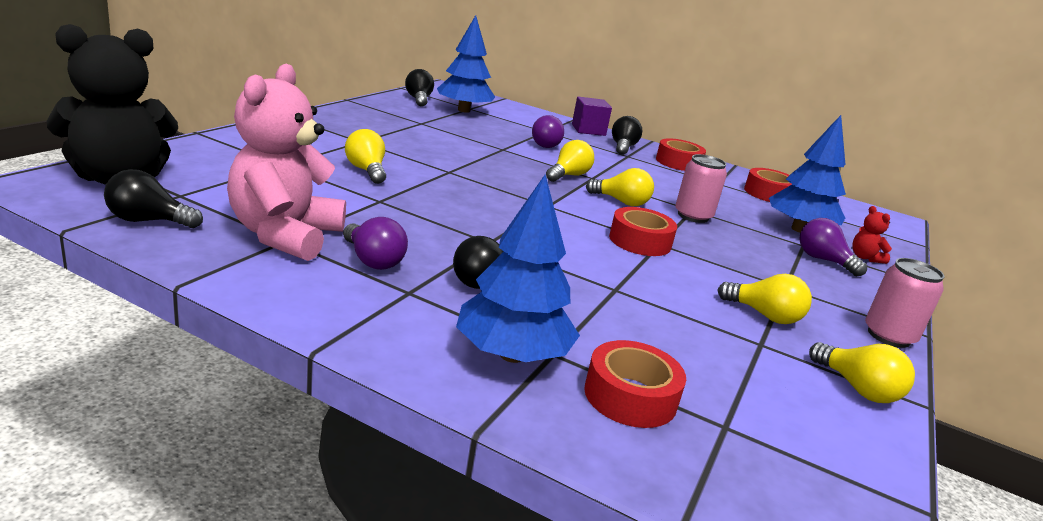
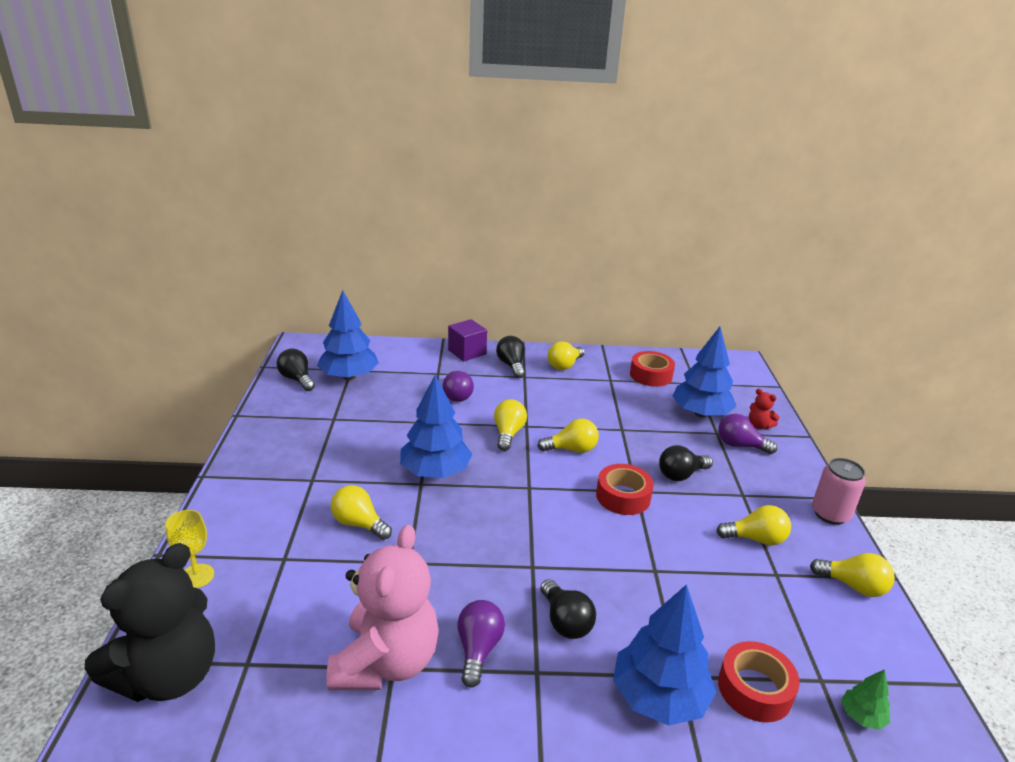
camera: 25 degrees left, 5 degrees up
(148, 221) = (261, 720): black light bulb -> black light bulb (681, 475)
(208, 149) = (197, 576): none -> yellow goblet
(285, 235) = (386, 662): pink teddy bear -> pink teddy bear turned 150 degrees counterclockwise
(373, 260) = (478, 649): purple light bulb -> purple light bulb turned 105 degrees counterclockwise
(470, 171) = (435, 472): none -> blue tree
(678, 162) = (564, 365): red tape -> yellow light bulb
(693, 216) = (629, 438): pink can -> none
(748, 471) = (862, 716): none -> green tree

